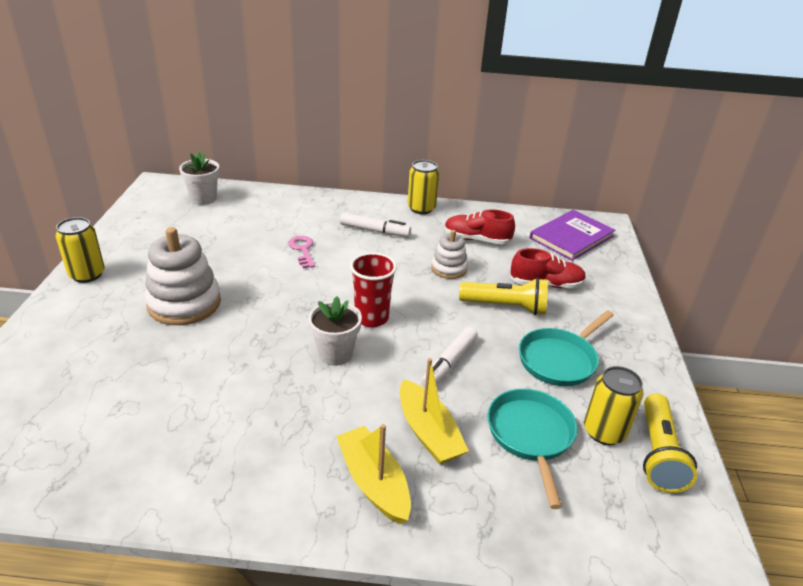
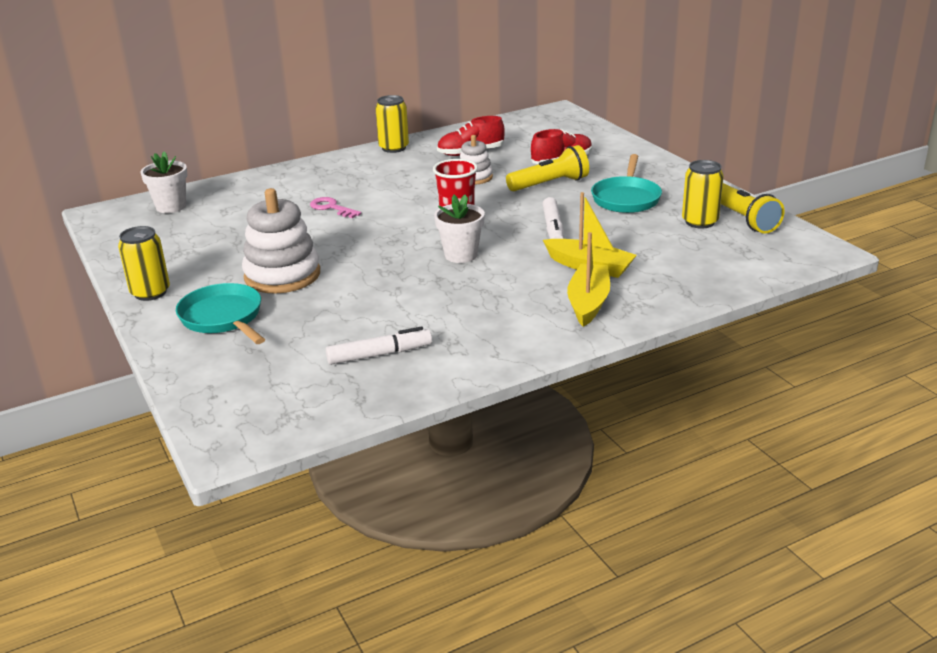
camera: 30 degrees left, 5 degrees down
(373, 482) = (588, 302): yellow boat -> yellow boat turned 75 degrees clockwise
(374, 231) = (375, 175): white marker -> white marker (379, 354)
(531, 436) = (657, 242): turquoise pan -> turquoise pan (223, 318)
(571, 237) = (542, 127): purple book -> none

